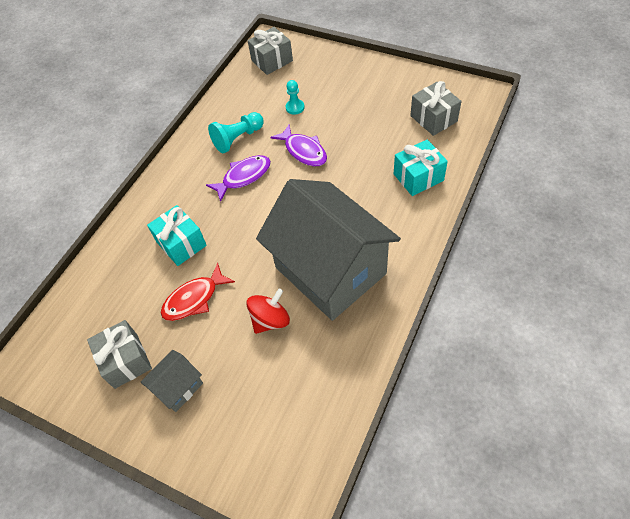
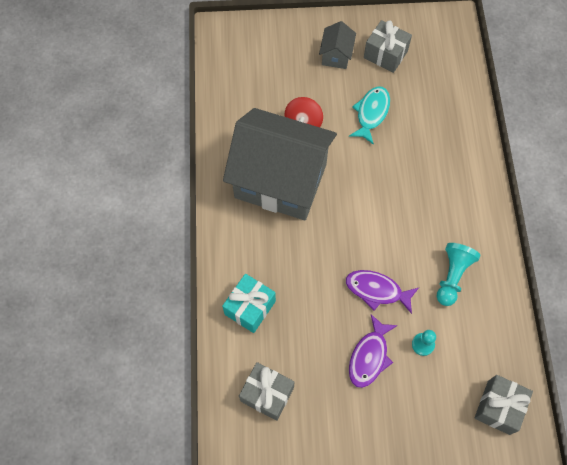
camera: 145 degrees right, 10 degrees up
(181, 244) = (417, 150): turquoise gift -> none
(194, 299) = (371, 113): red fish -> turquoise fish
(244, 177) = (413, 235): purple fish -> purple fish (369, 356)

